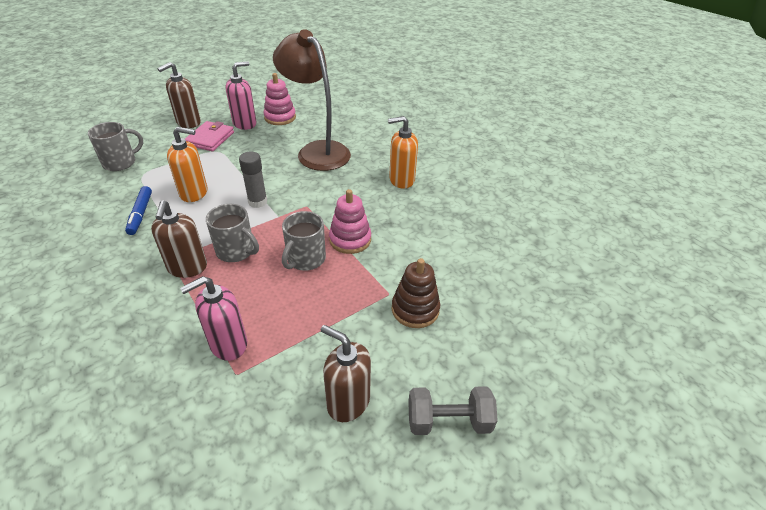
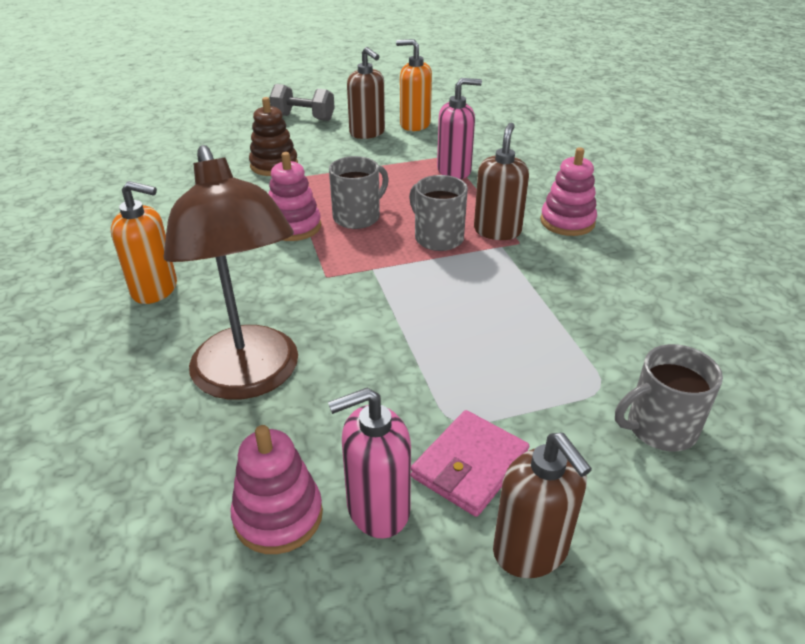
camera: 160 degrees left, 5 degrees down
(122, 291) = (567, 222): none -> pink stacking toy
(140, 214) = (577, 306): blue marker -> none
(188, 122) = (531, 550): brown soap dispenser -> brown soap dispenser turned 90 degrees clockwise
(194, 193) = (497, 328): orange soap dispenser -> orange soap dispenser (414, 124)
(257, 202) = (396, 294): grey glue stick -> none

